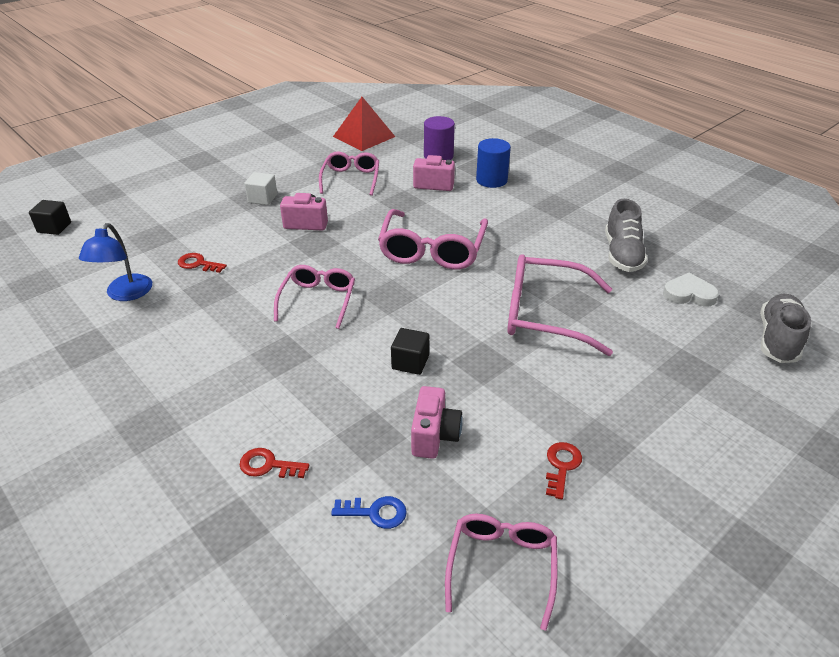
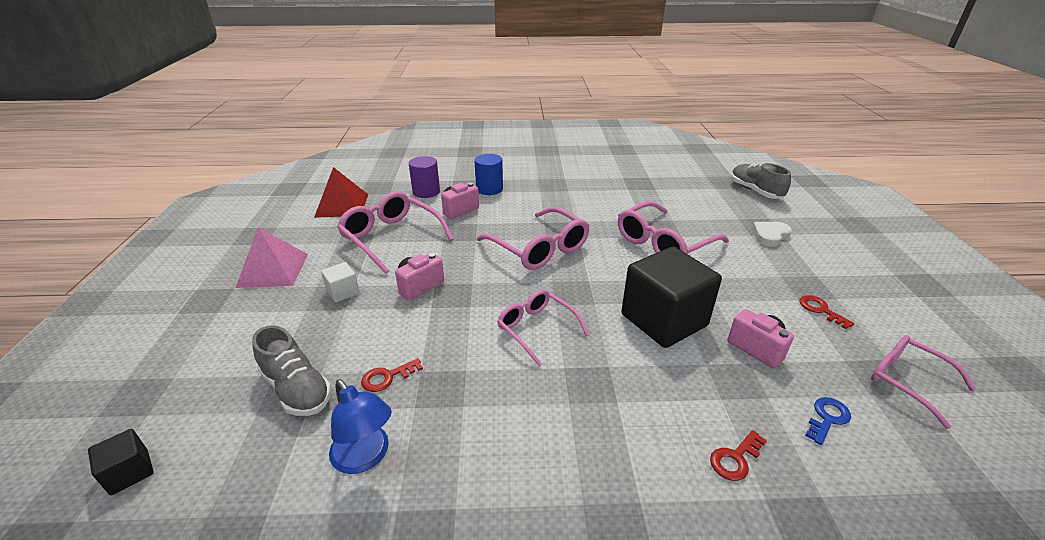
camera: 50 degrees left, 5 degrees down
(254, 161) = (273, 270): none -> pink pyramid
(351, 179) = (391, 238): pink glasses -> pink glasses, size x1.55
(410, 362) = (663, 320): black cube -> black cube, size x2.28
(622, 254) = (631, 191): grey shoe -> grey shoe (297, 389)
(689, 294) = (692, 192): white heart -> white heart (770, 236)

